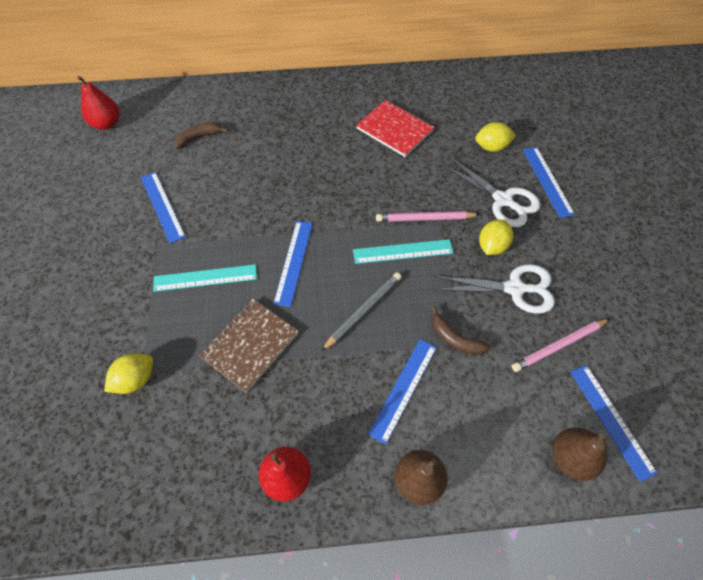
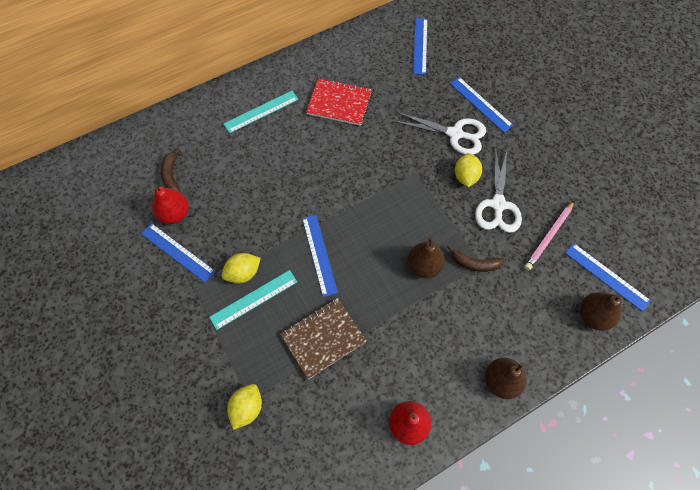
camera: 25 degrees left, 5 degrees up
(107, 124) = (75, 194): red pear -> red pear (175, 214)
(198, 138) = (171, 175): brown banana -> brown banana turned 45 degrees counterclockwise
(250, 345) = (323, 338): brown notebook -> brown notebook turned 45 degrees clockwise
(363, 311) = (396, 271): grey pencil -> none
(396, 318) = (424, 266): none -> brown pear
(403, 251) = (400, 209): turquoise ruler -> turquoise ruler (261, 111)
(403, 389) = (457, 319): blue ruler -> blue ruler (420, 45)
(424, 218) = (403, 174): pink pencil -> none
(491, 147) = (424, 90): yellow lemon -> yellow lemon (243, 273)
(514, 288) = (498, 205): white scissors -> white scissors turned 120 degrees clockwise

